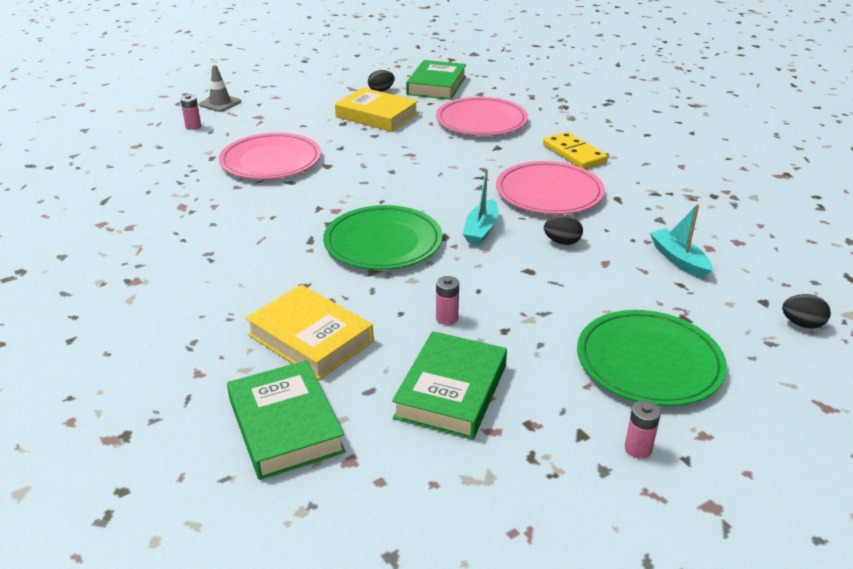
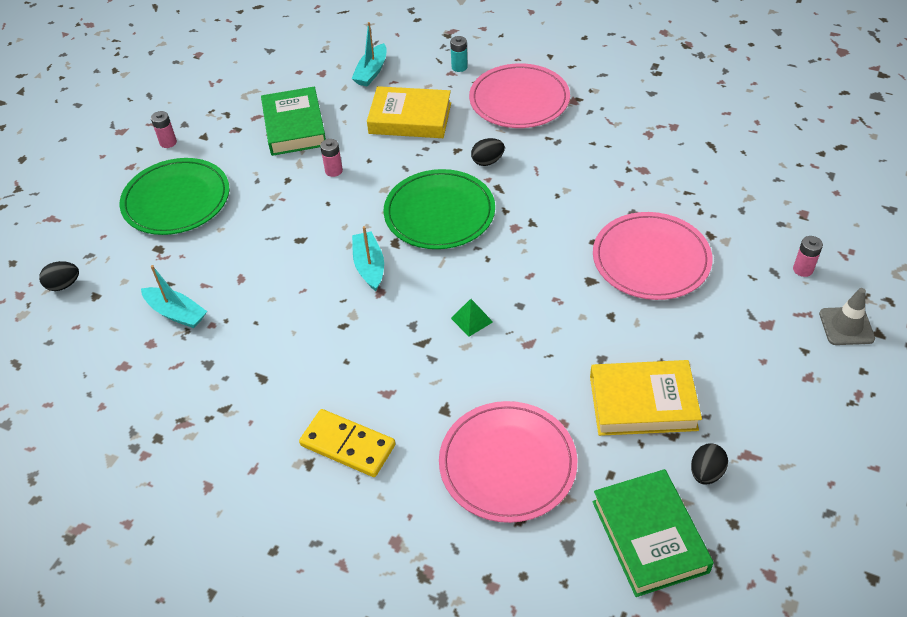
camera: 150 degrees right, 15 degrees up
(179, 376) = (459, 67): none -> turquoise battery
(285, 425) = (371, 72): green book -> turquoise boat
(434, 176) = (471, 320): none -> green pyramid
(549, 192) = (337, 352): pink plate -> pink plate (519, 100)
(562, 242) = (289, 285): black egg -> black egg (487, 161)

